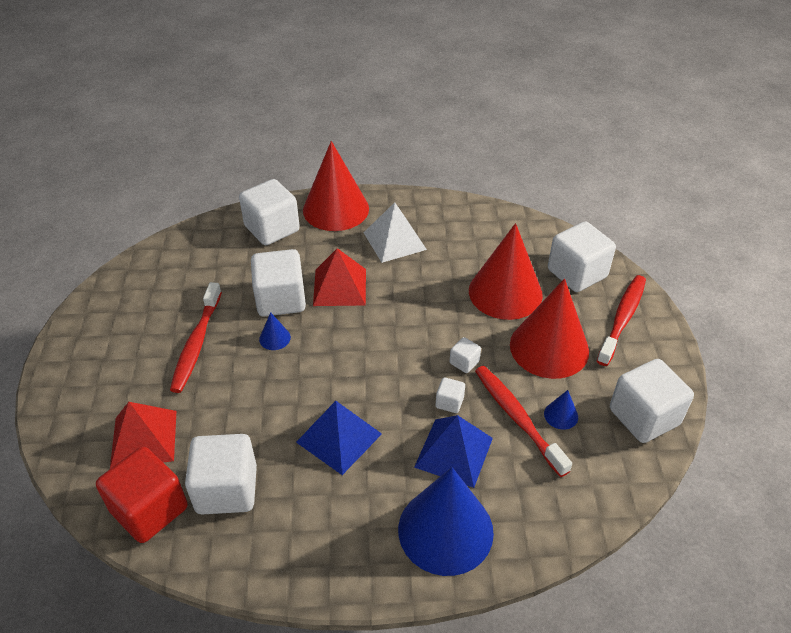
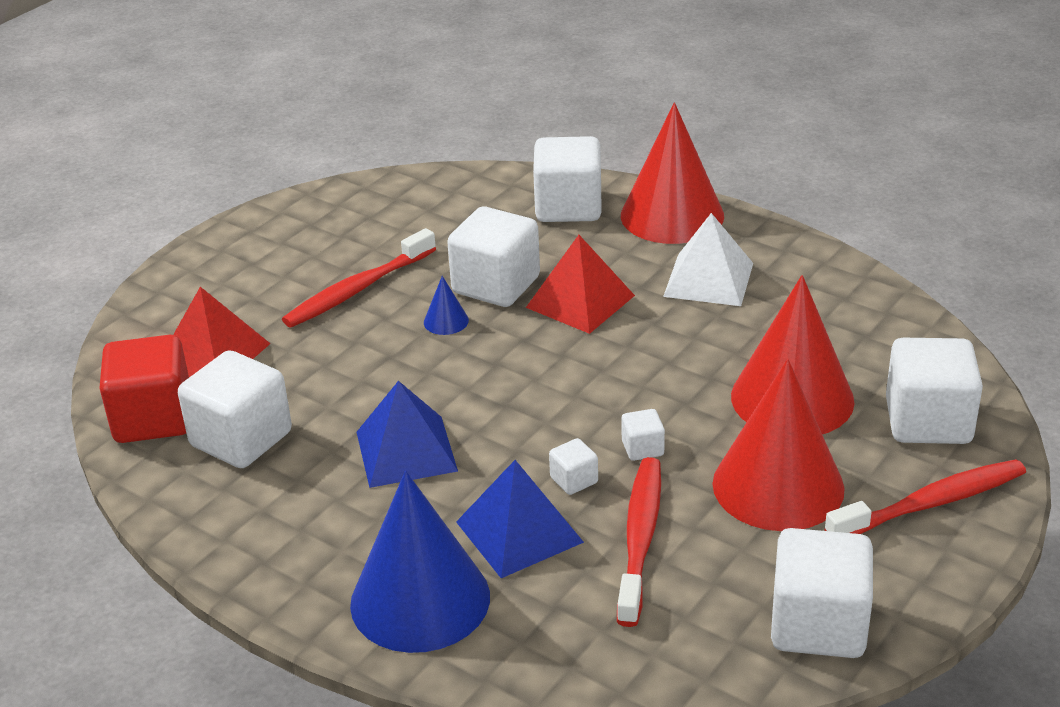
camera: 40 degrees right, 10 degrees down
(561, 415) = (702, 564): blue cone -> none

